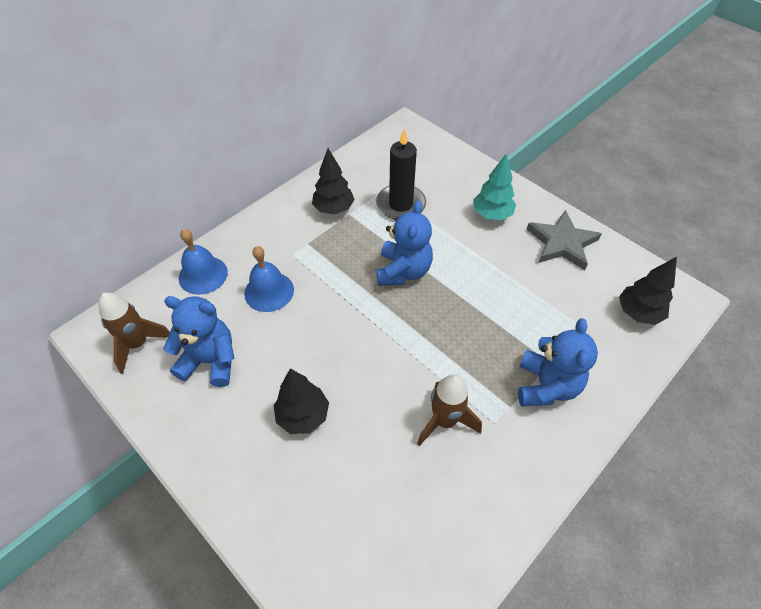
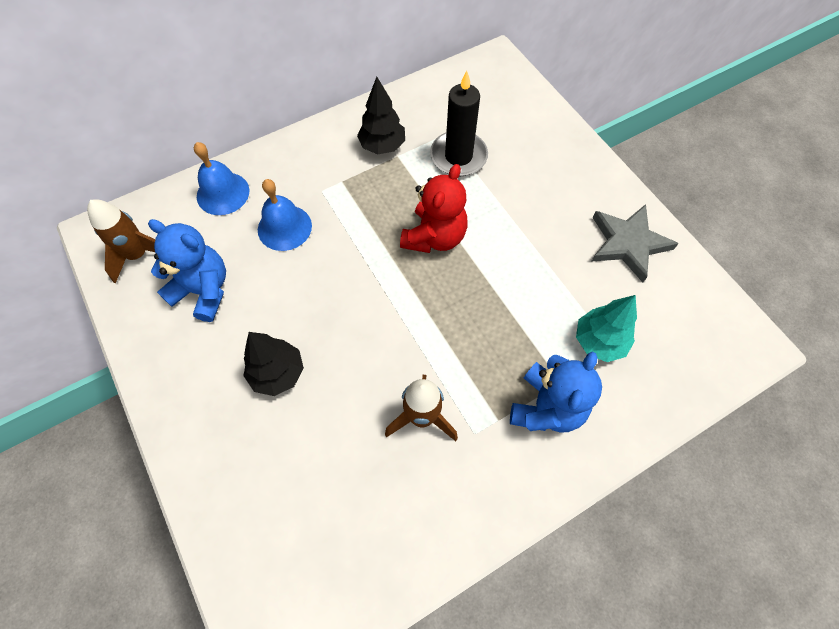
camera: 15 degrees right, 10 degrees up
(403, 271) = (434, 237): blue teddy bear -> red teddy bear
(491, 214) = (558, 190): turquoise tree -> turquoise tree (599, 341)
(638, 313) = (686, 349): black tree -> none

